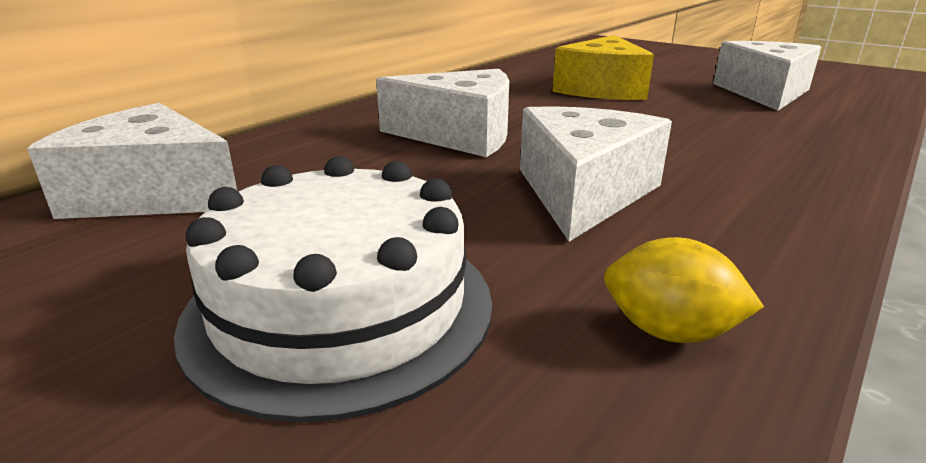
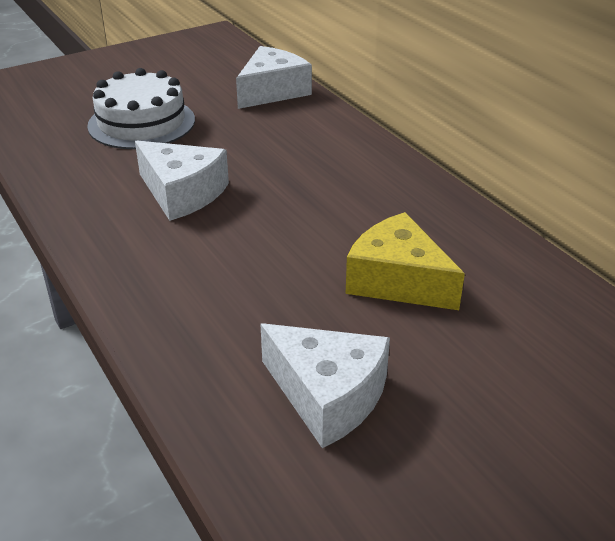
camera: 110 degrees right, 10 degrees up
(460, 135) = (303, 176): white cheese -> none
(669, 331) = (67, 174): yellow lemon -> none

